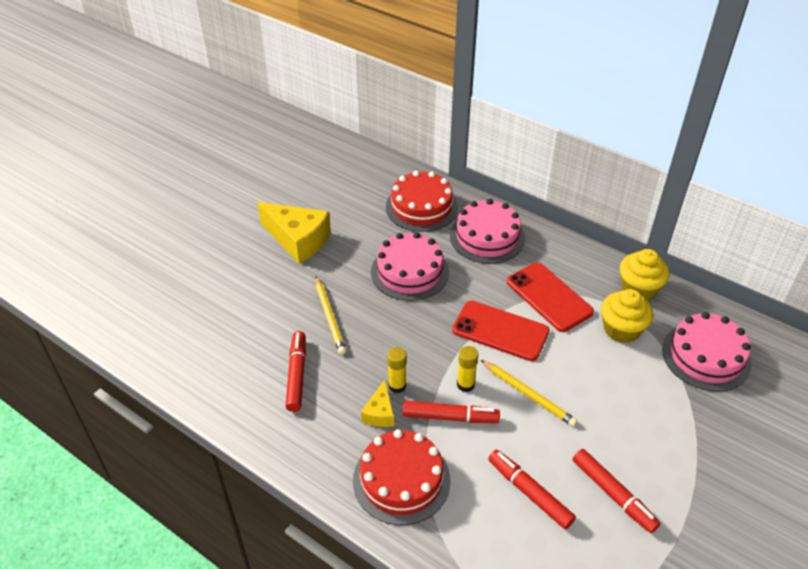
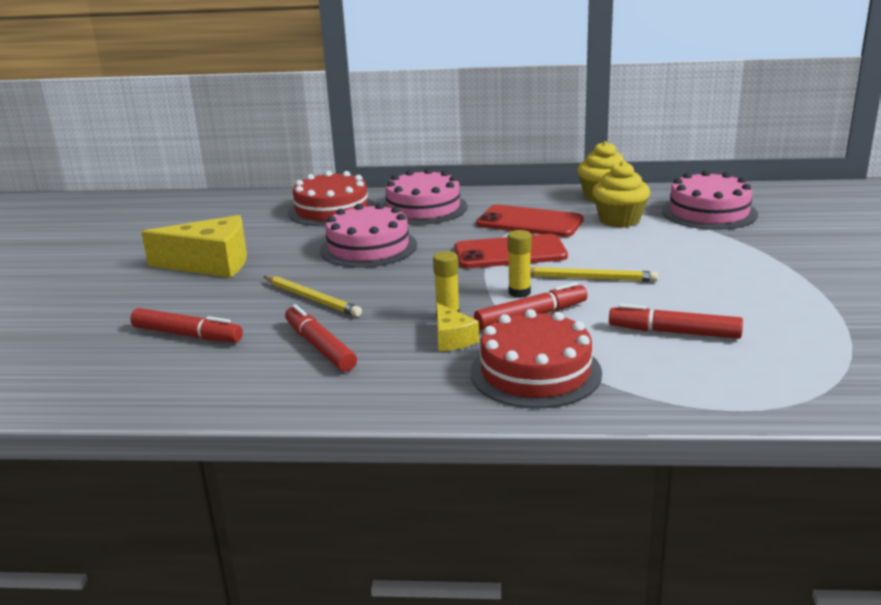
camera: 30 degrees left, 20 degrees down
(613, 494) = (747, 305): red marker -> red marker (187, 335)

